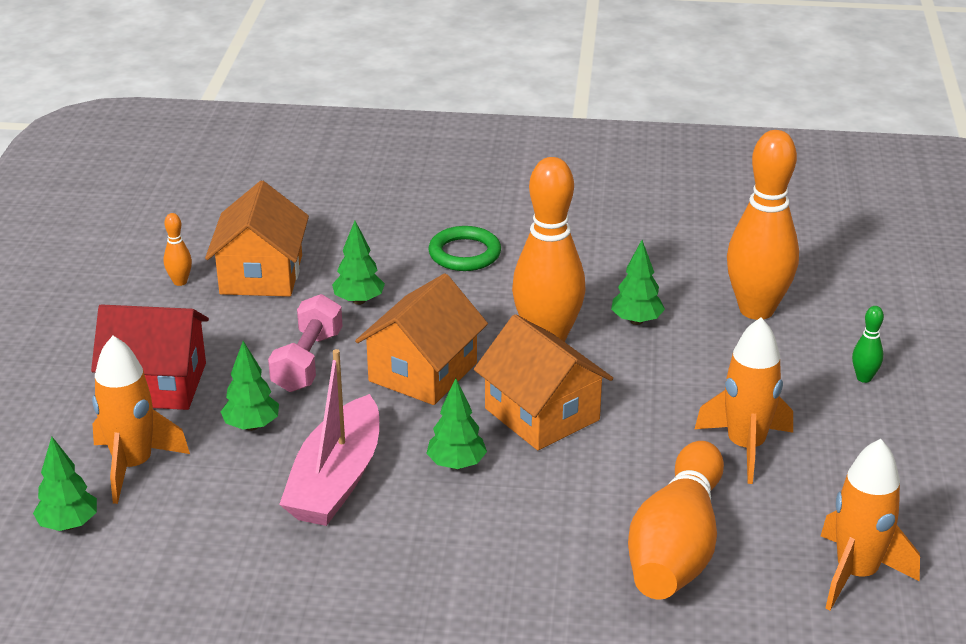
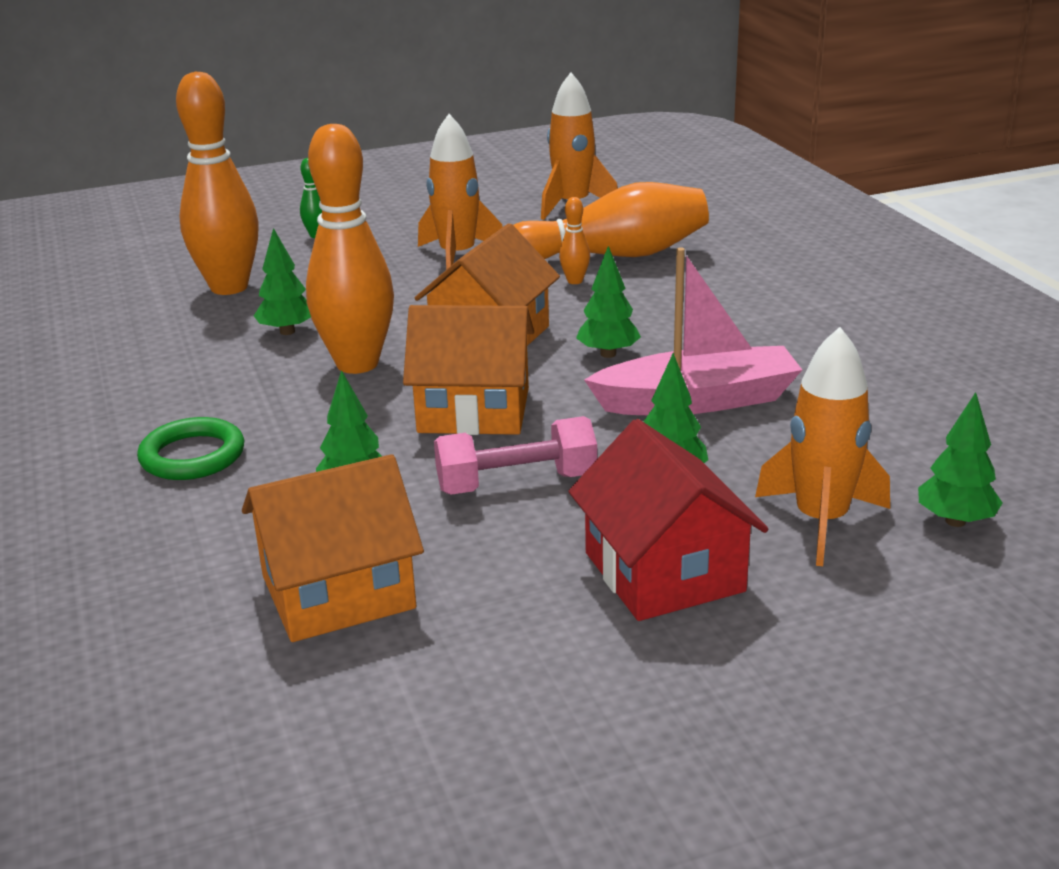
camera: 115 degrees left, 5 degrees down
(180, 282) = (406, 661): orange bowling pin -> orange bowling pin (575, 281)

